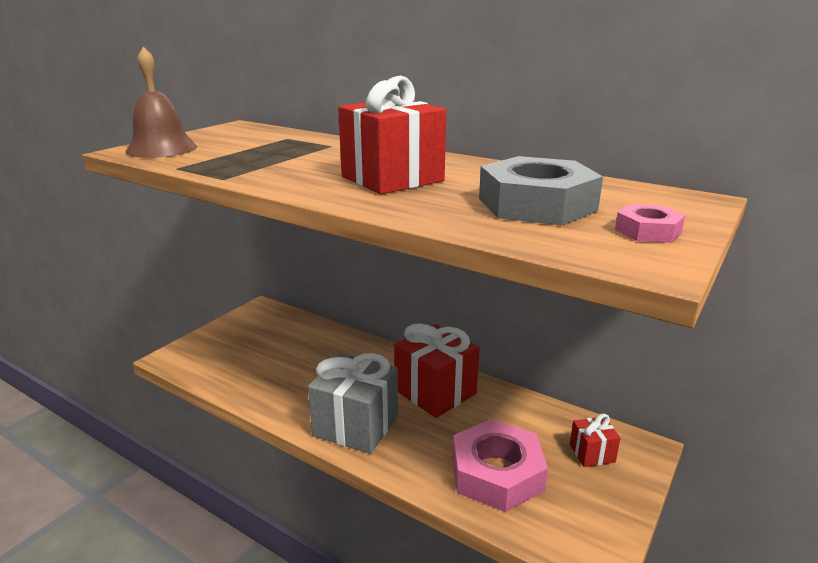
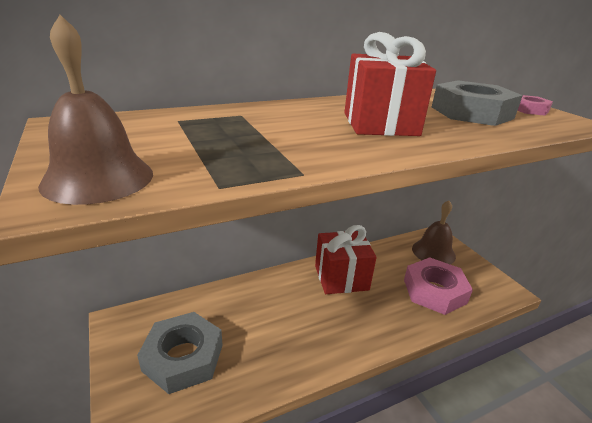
camera: 60 degrees left, 5 degrees up
(248, 349) = (183, 357): none -> grey nut
(356, 425) = (353, 331): grey gift -> none
(592, 453) = (433, 252): red gift -> brown bell

